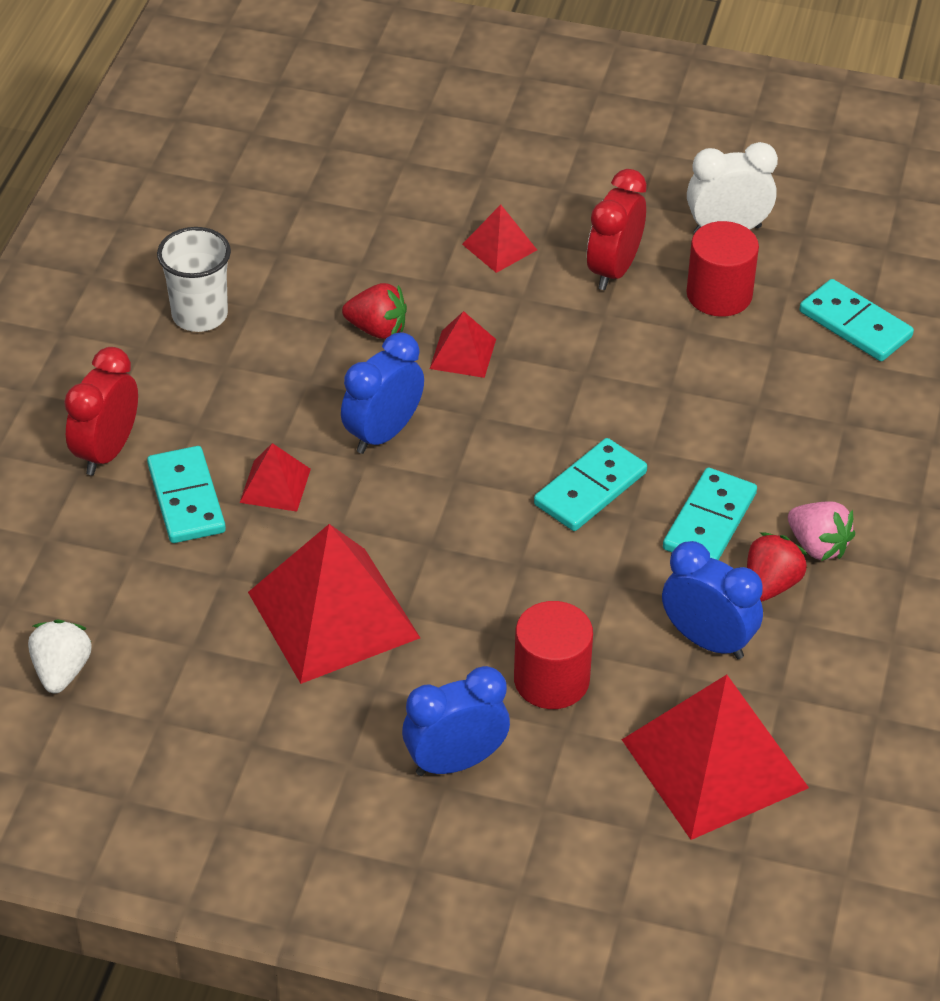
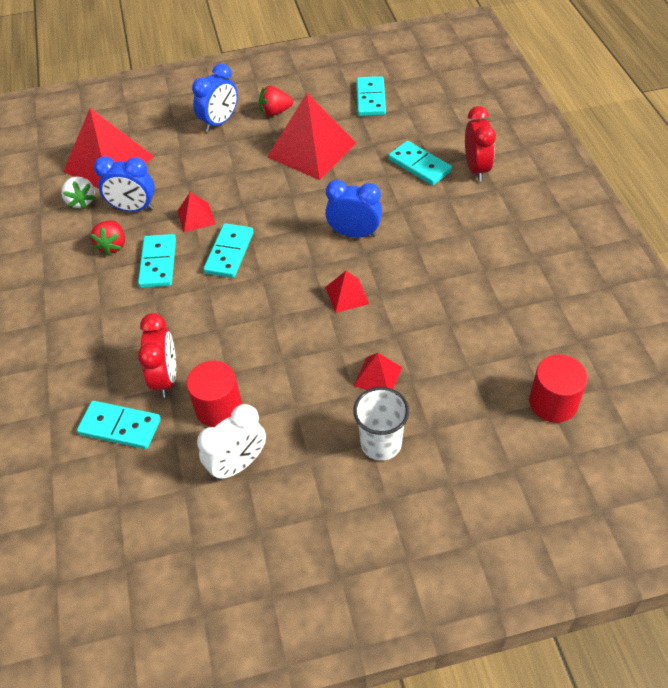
camera: 155 degrees right, 5 degrees up
(62, 671) = (403, 88): white strawberry -> white strawberry (81, 201)
(141, 676) = (371, 99): none -> turquoise domino
(200, 315) = (505, 252): white cup -> white cup (381, 443)
(275, 485) = (385, 188): red pyramid -> red pyramid (196, 217)
(377, 329) = (405, 288): red strawberry -> red strawberry (275, 112)
(383, 433) = (354, 234): blue clock -> blue clock turned 90 degrees counterclockwise
(551, 680) = (197, 165): red cylinder -> red cylinder (553, 403)
(613, 270) = (296, 394): red clock -> red clock (166, 378)
(818, 546) = (95, 275): pink strawberry -> none

